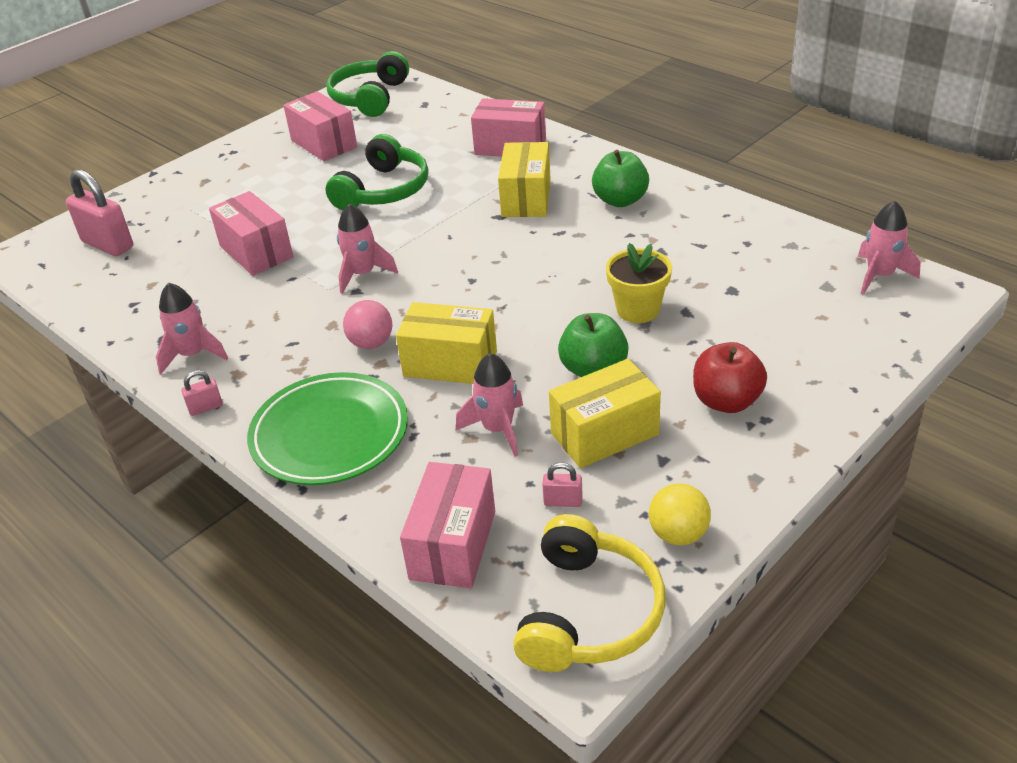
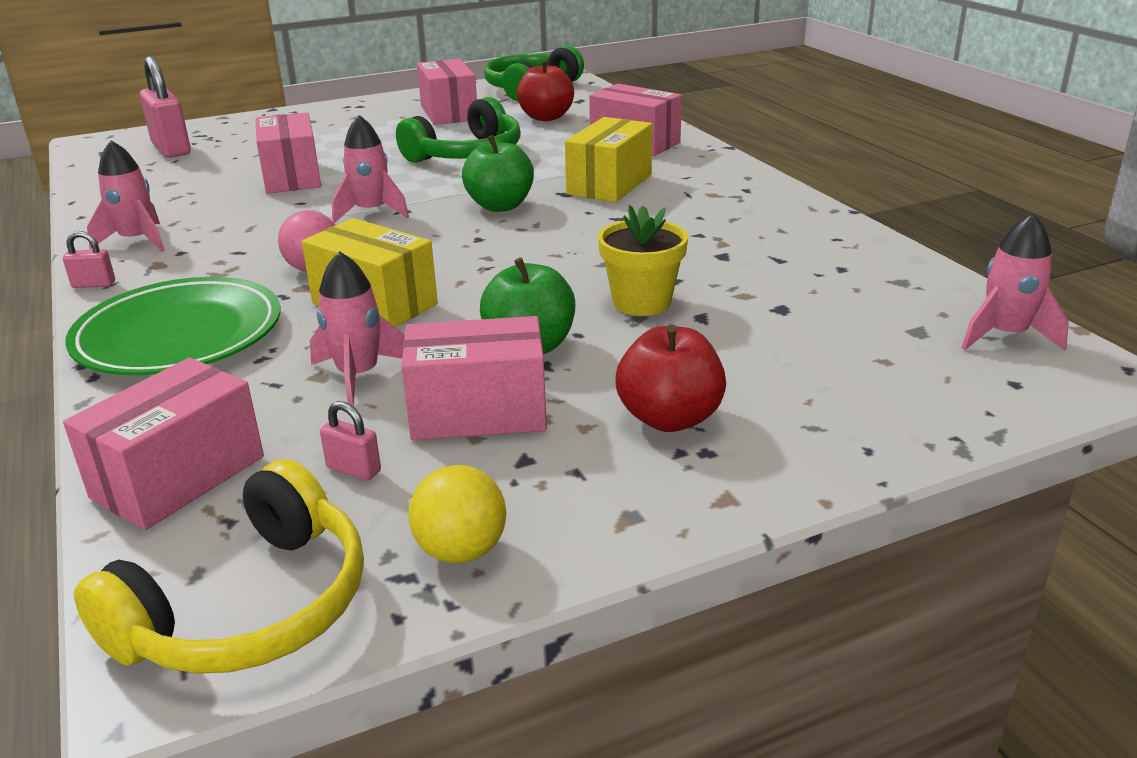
camera: 20 degrees right, 10 degrees down
(413, 131) = (546, 117): none -> red apple
(604, 434) = (478, 413): yellow box -> pink box
(620, 200) = (716, 204): green apple -> green apple (500, 206)

